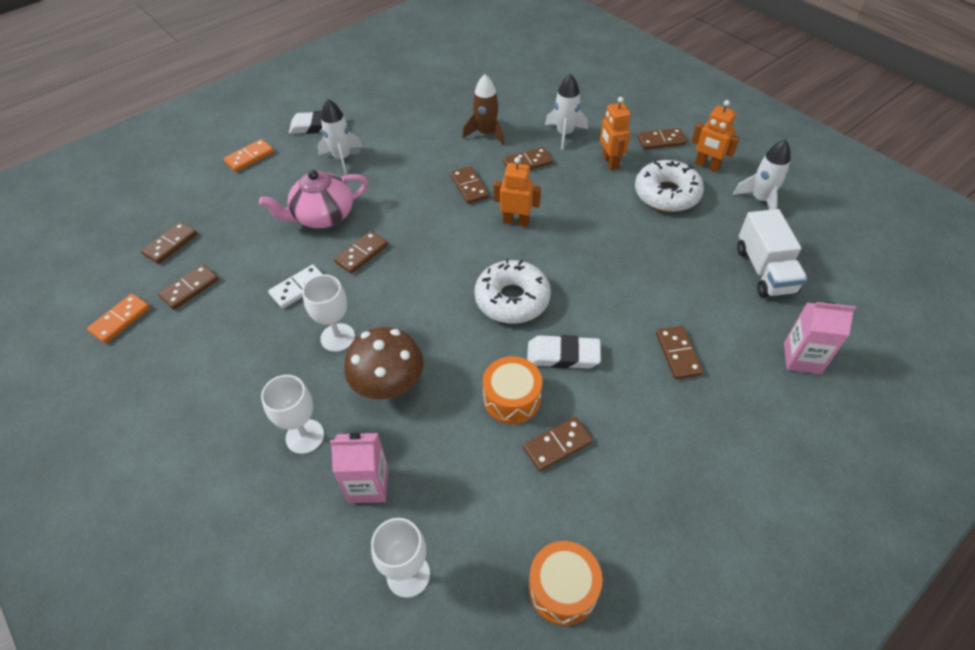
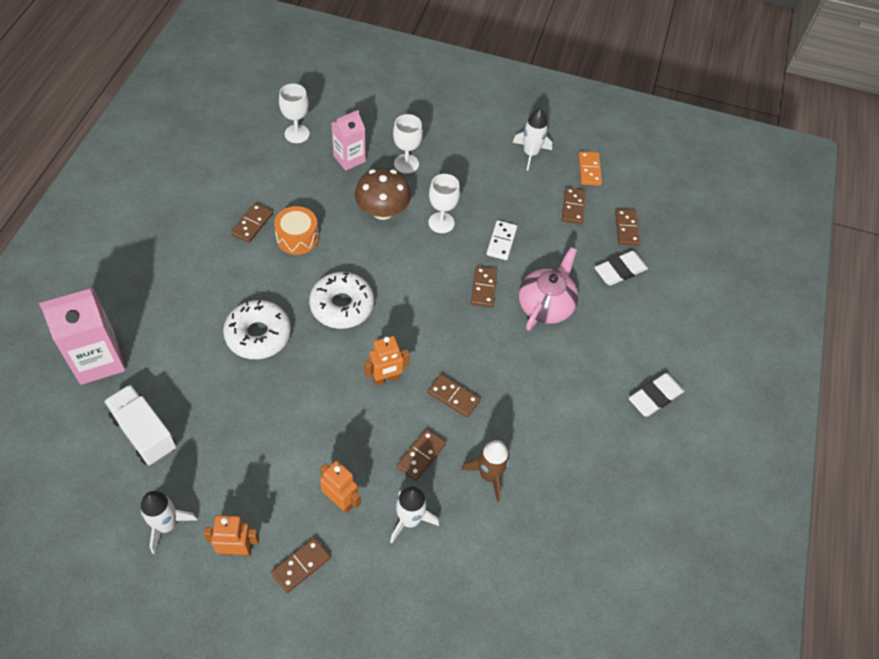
camera: 140 degrees right, 5 degrees up
(249, 157) = (669, 330): orange domino -> none
(342, 158) = (592, 371): white rocket -> white rocket (530, 153)
(563, 355) = (279, 281): white eraser -> white eraser (620, 270)
(563, 588) = (213, 161): orange drum -> none
(666, 194) = (264, 484): white donut -> white donut (258, 335)
(678, 354) = (195, 320): brown domino -> none
(802, 358) = (98, 360): pink carton -> pink carton, size x1.59

